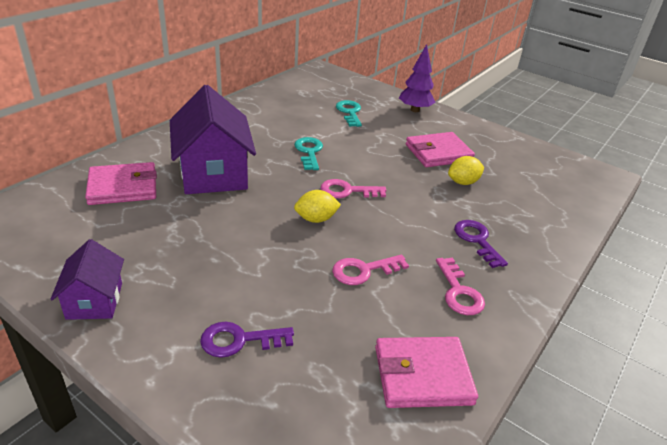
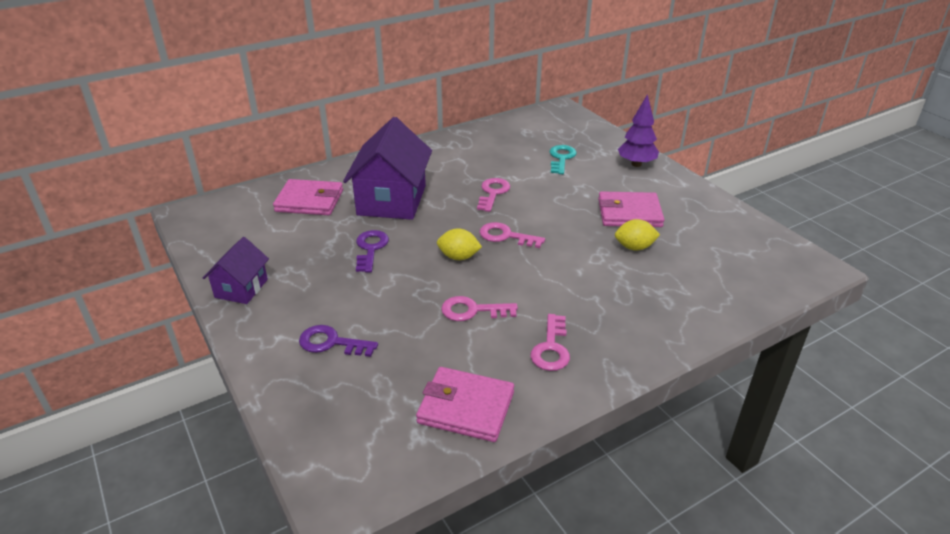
camera: 25 degrees right, 0 degrees up
(309, 152) = (493, 193): turquoise key -> pink key
(477, 240) = (606, 306): purple key -> purple key (370, 248)

